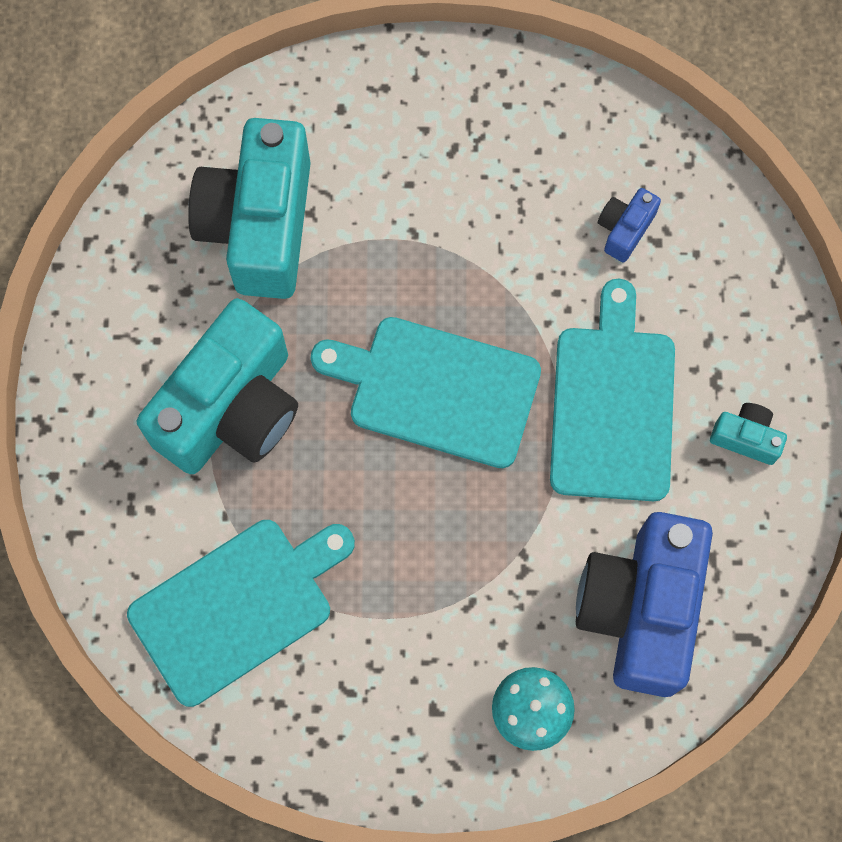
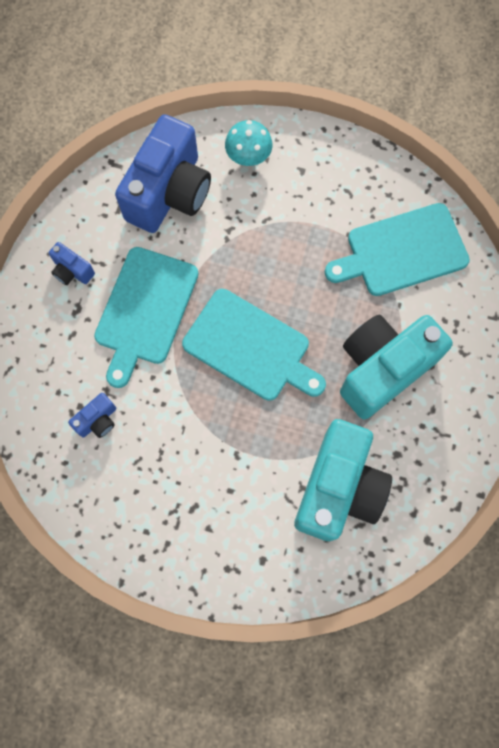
camera: 165 degrees left, 0 degrees up
(746, 437) = (72, 271): turquoise camera -> blue camera

